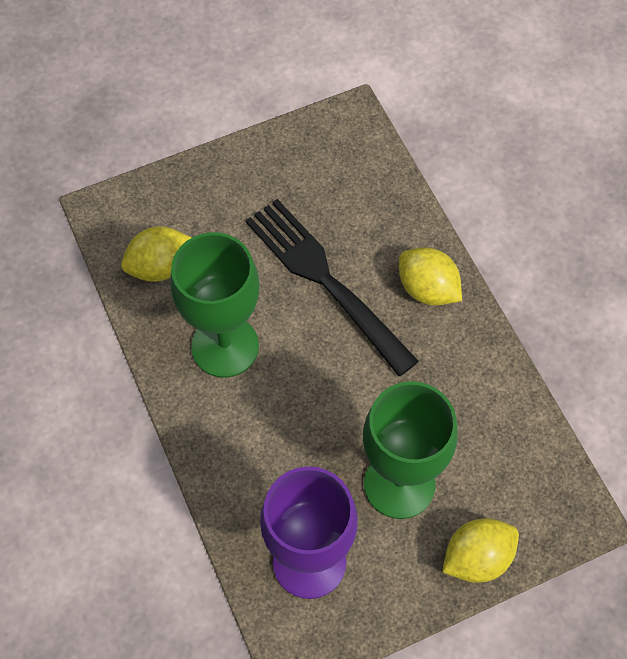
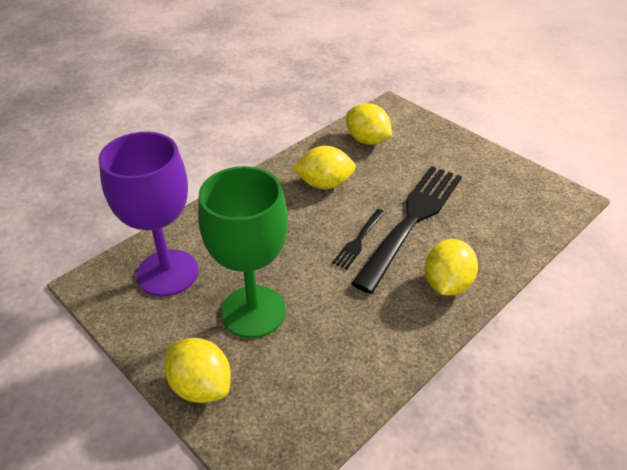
camera: 70 degrees right, 20 degrees down
(225, 346) = (324, 184): green goblet -> yellow lemon
(334, 344) = (359, 240): none -> black fork

